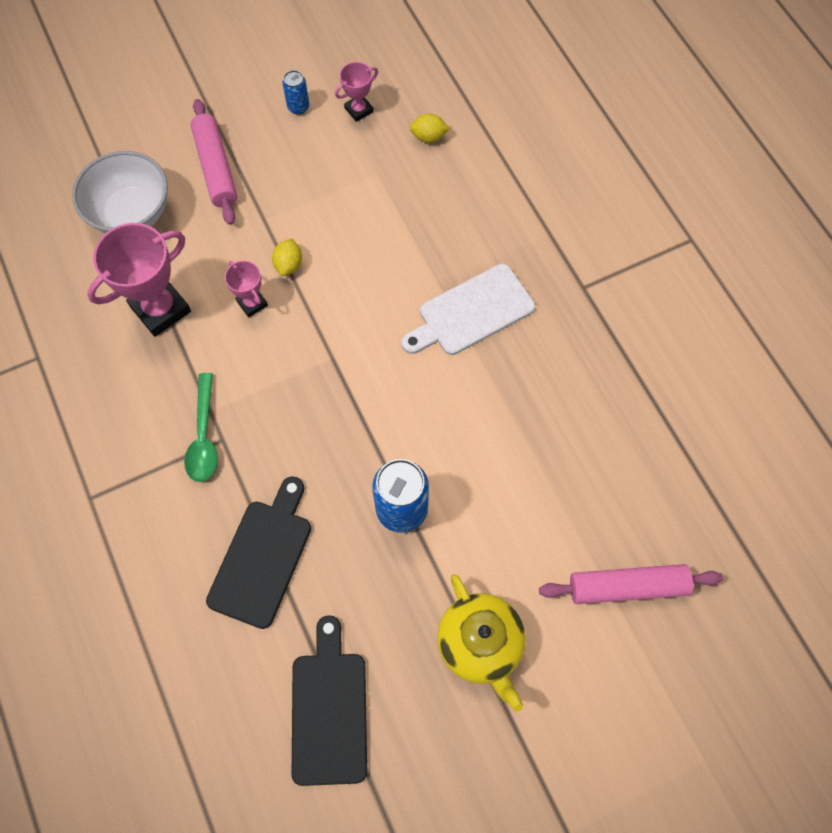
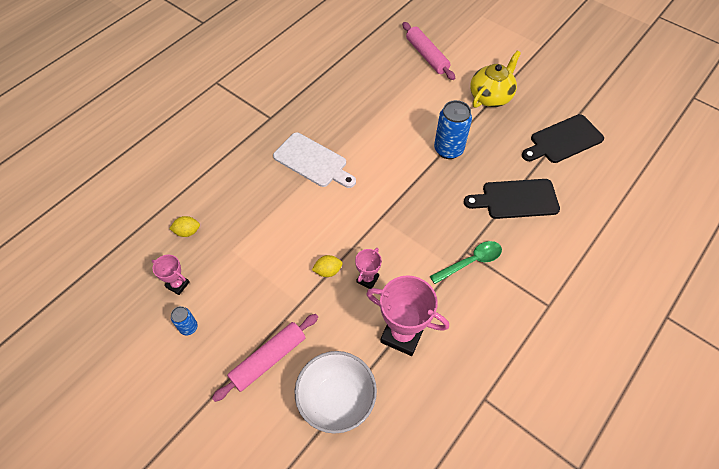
camera: 115 degrees left, 10 degrees down
(428, 137) = (187, 232): yellow lemon -> yellow lemon turned 75 degrees counterclockwise

